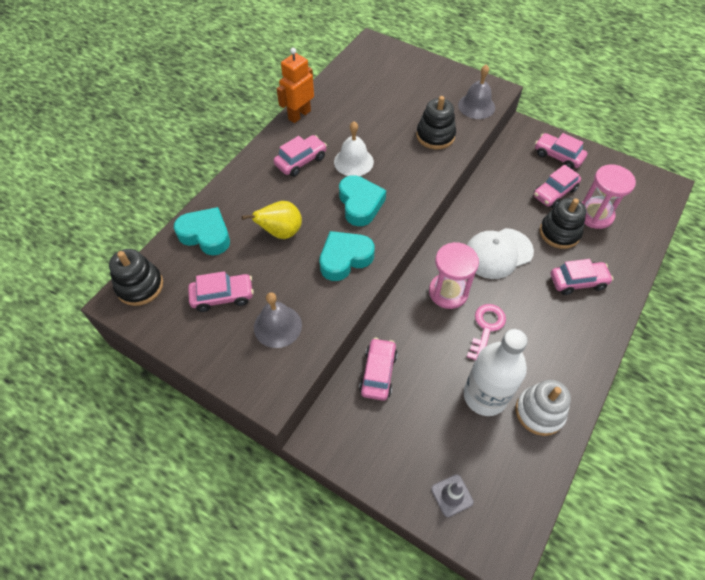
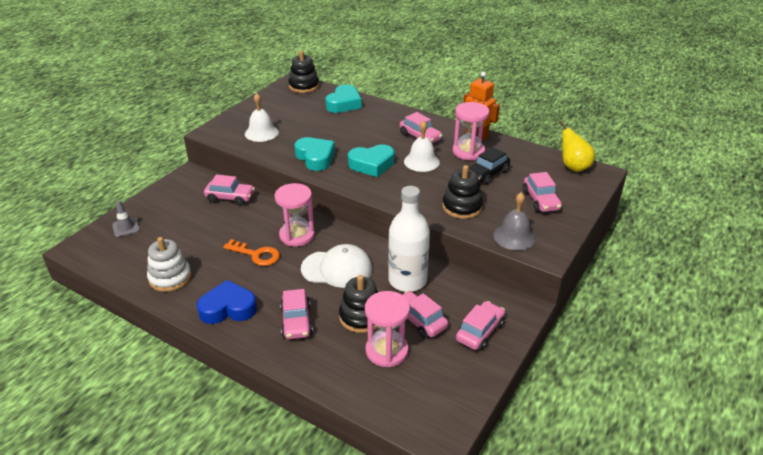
camera: 90 degrees right, 20 degrees down
(223, 296) = (290, 113): pink car -> pink car (541, 200)
(277, 326) = (261, 133): grey bell -> white bell
(281, 232) = (344, 131): yellow pear -> yellow pear (573, 167)
(334, 124) = (468, 152): none -> pink hourglass
(377, 114) = (487, 174): none -> black car
(485, 396) = (194, 249): white bottle -> white bottle (407, 280)
(486, 328) = (256, 255): pink key -> orange key
(498, 253) = (337, 269): white cap -> white cap turned 120 degrees clockwise
(574, 343) = (228, 308): none -> blue heart

